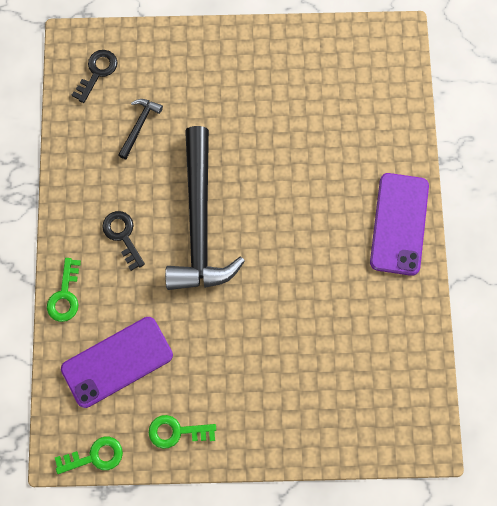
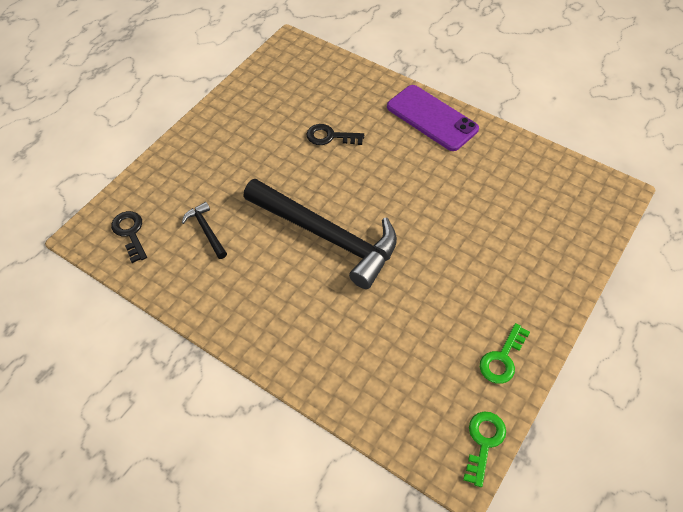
camera: 55 degrees left, 20 degrees down
(65, 295) = (309, 376): green key -> none
(117, 362) = (404, 369): purple phone -> none
(123, 235) = (291, 297): black key -> black key (330, 136)

